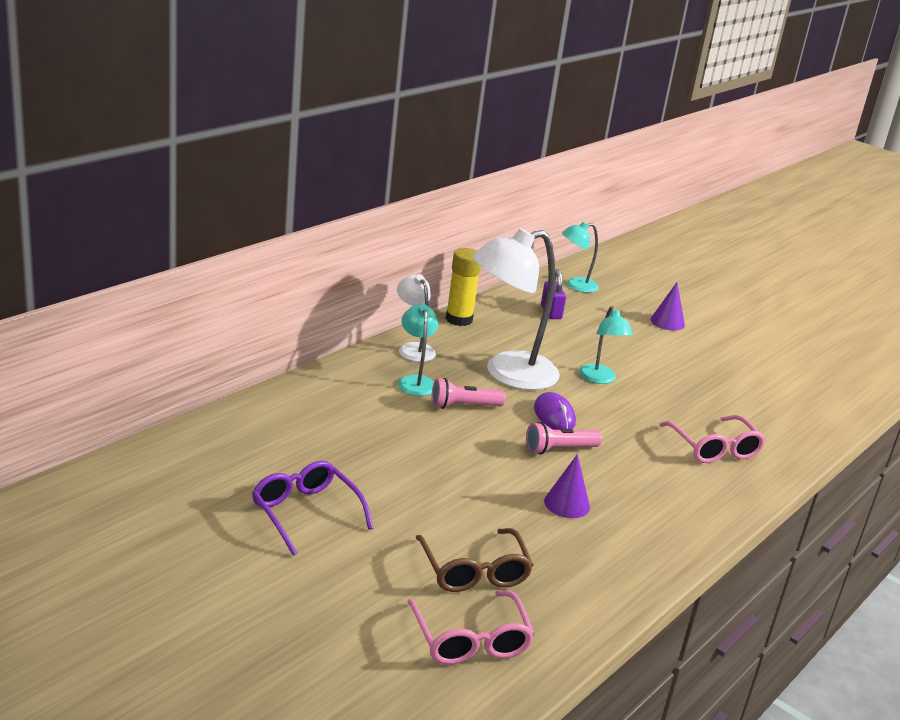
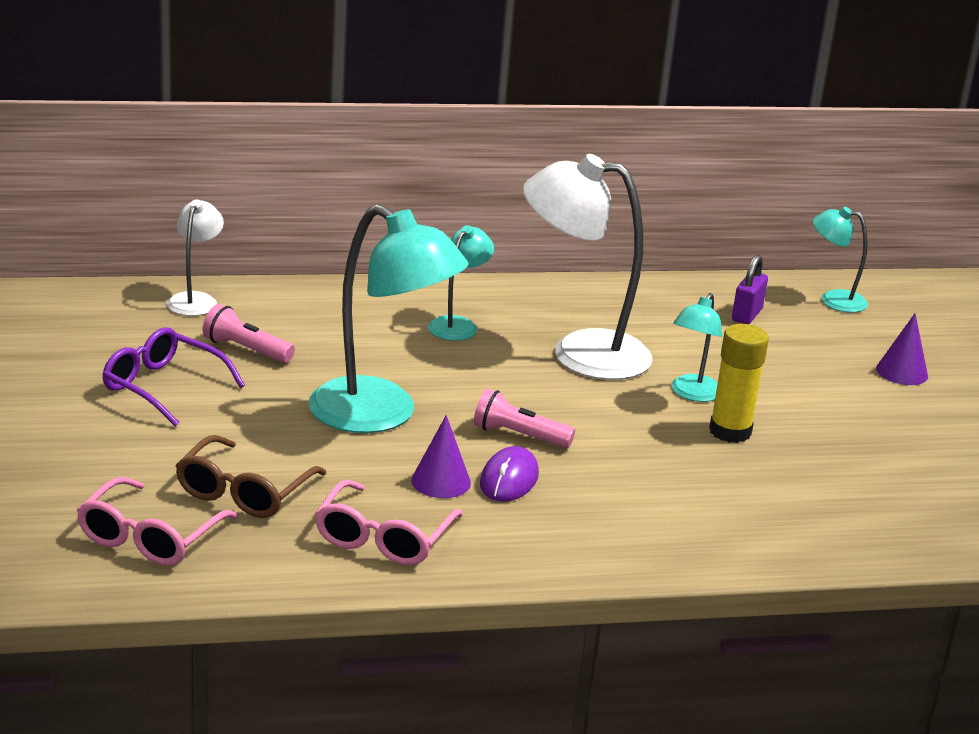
camera: 40 degrees right, 0 degrees up
(305, 513) = (163, 387): purple glasses -> purple glasses turned 60 degrees counterclockwise
(413, 349) = (506, 296): white lamp -> white lamp (195, 300)
(459, 319) = (610, 287): yellow glue stick -> yellow glue stick (730, 431)
(463, 406) = (474, 362): pink flashlight -> pink flashlight (246, 350)
(467, 470) = (380, 415): none -> turquoise lamp
(554, 416) = (568, 406): purple mouse -> purple mouse (509, 479)
(714, 448) = (724, 505): pink glasses -> pink glasses (383, 538)

